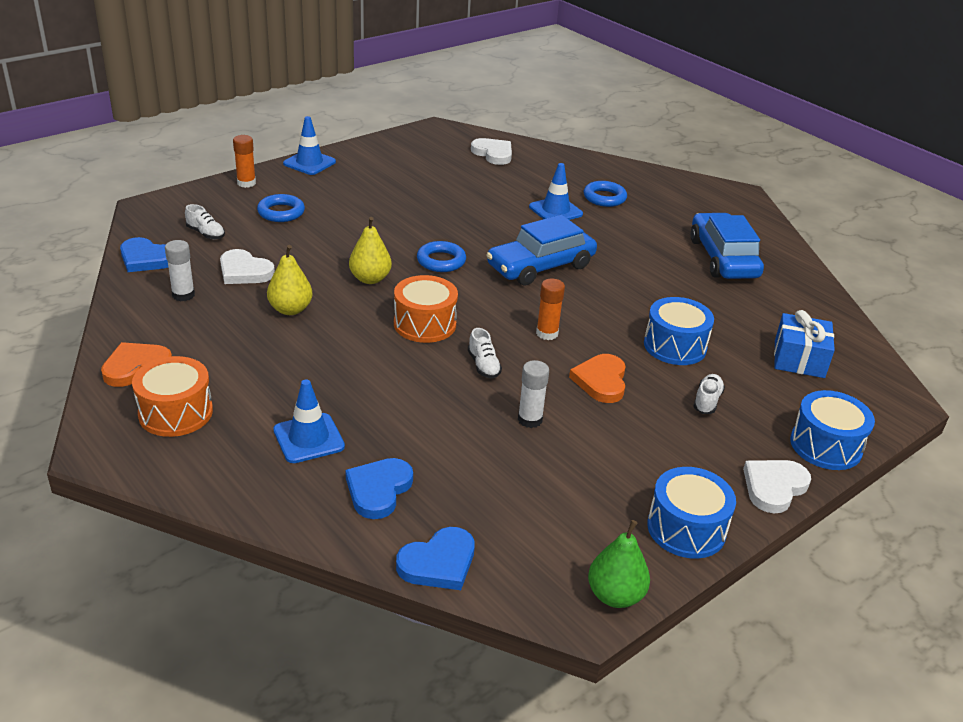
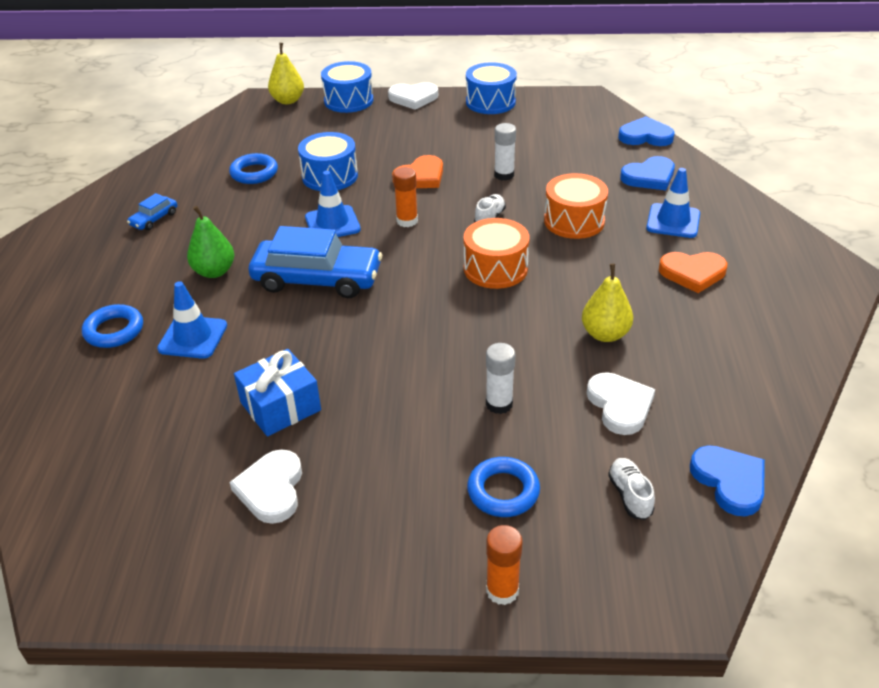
camera: 135 degrees left, 5 degrees up
(136, 367) = (790, 333): orange heart -> orange heart (692, 273)
(175, 413) = (769, 277): orange drum -> orange drum (574, 221)
(183, 295) = (708, 400): white glue stick -> white glue stick (499, 404)
(309, 163) = (365, 597): blue traffic cone -> blue traffic cone (332, 223)
(370, 279) = (494, 336): yellow pear -> yellow pear (288, 100)
(441, 261) = (400, 326): blue ring -> blue ring (254, 173)
(493, 154) = (97, 475): white heart -> white heart (271, 489)
(615, 595) = (566, 96): green pear -> green pear (214, 271)
(707, 401) = (372, 141): white shoe -> none
(723, 258) = (154, 219): blue car -> blue car, size x0.45
(799, 359) = (266, 138): blue gift -> blue gift (280, 406)

